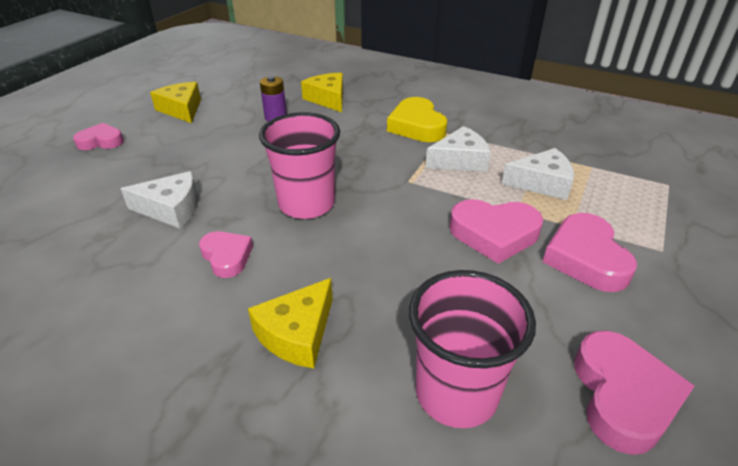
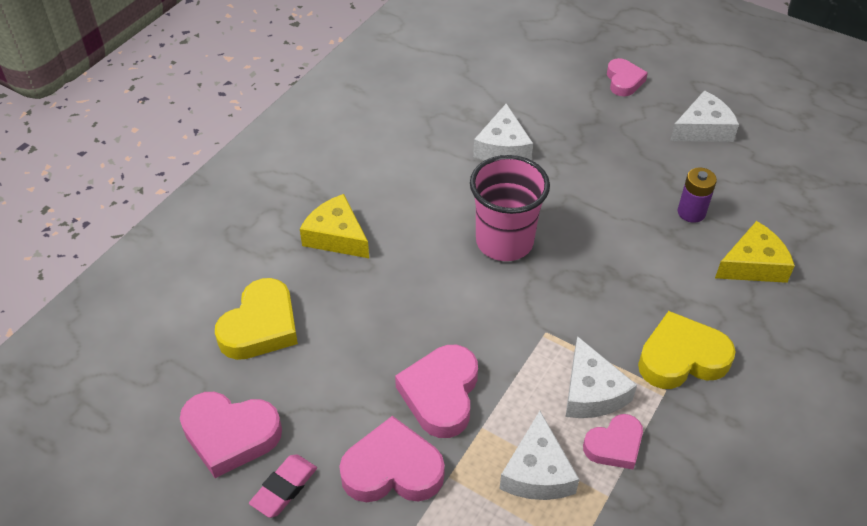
camera: 95 degrees right, 10 degrees up
(182, 109) = (703, 129): yellow cheese -> white cheese
(227, 257) = (431, 190): pink heart -> pink heart (614, 445)
(456, 393) = (261, 326): pink cup -> yellow heart
(653, 334) = (284, 488): none -> pink eraser

